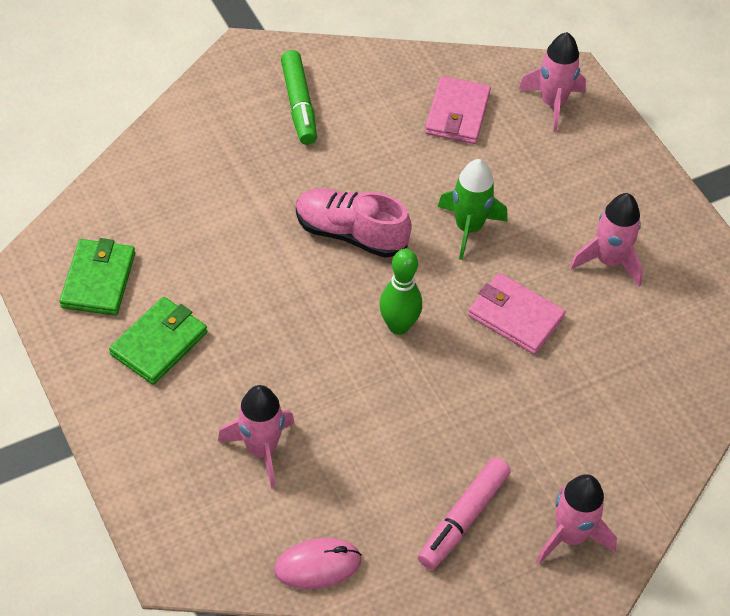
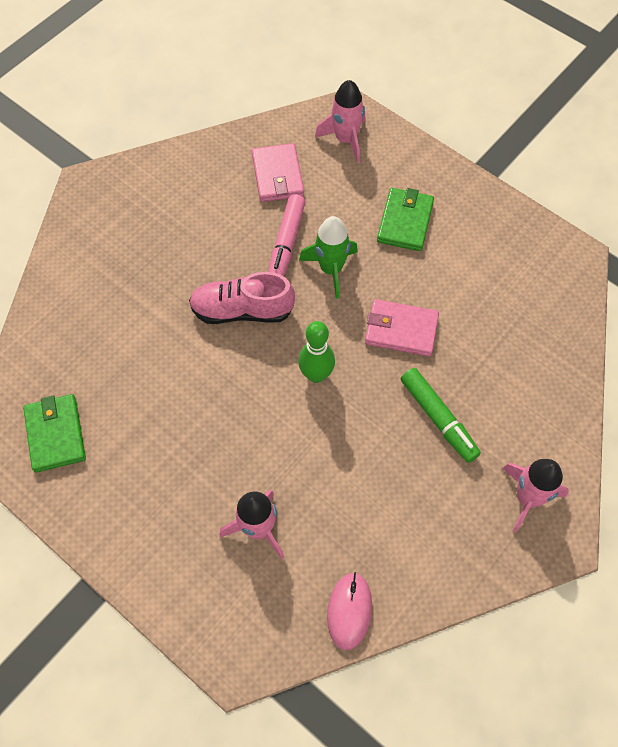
camera: 20 degrees left, 10 degrees up
(159, 343) = (132, 470): green wallet -> green wallet (405, 221)
(299, 104) = (149, 214): green marker -> green marker (438, 418)
(317, 565) = (349, 611): pink mouse -> pink mouse turned 45 degrees counterclockwise
(463, 519) = (441, 519): pink marker -> pink marker (286, 244)
(609, 261) = (448, 255): pink rocket -> none

